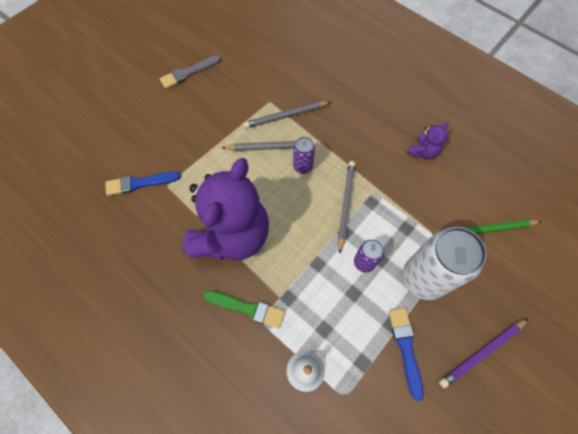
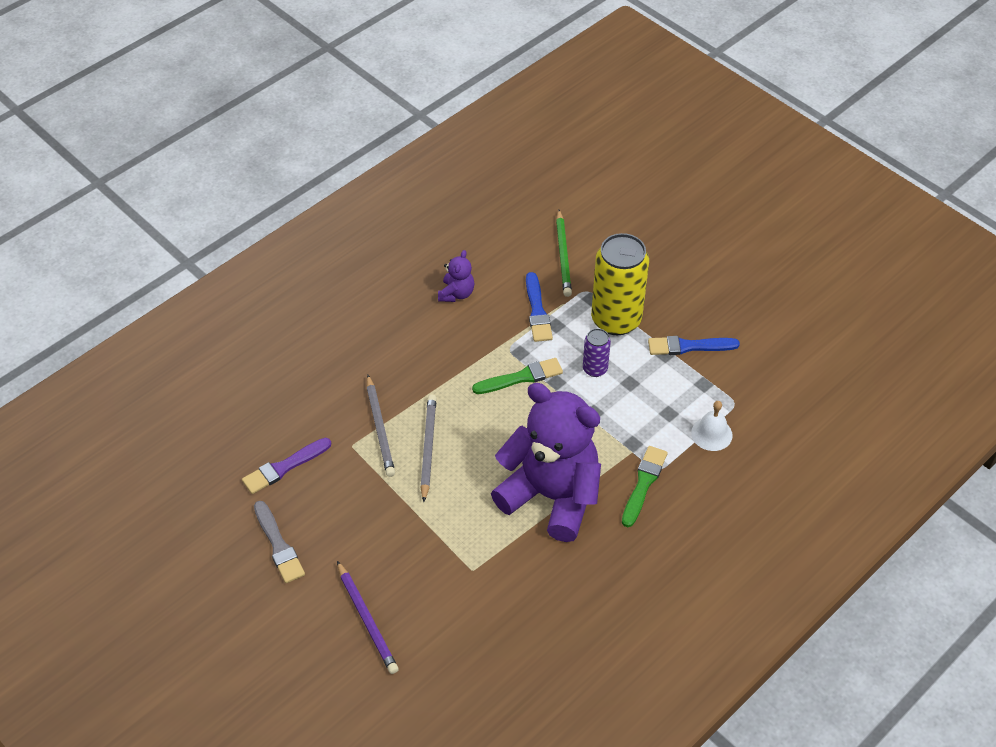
camera: 85 degrees left, 15 degrees down
(140, 183) = (465, 603): blue brush -> blue brush (537, 311)
(249, 67) = (284, 467): none -> purple brush
(303, 166) = (462, 416): purple can -> none
(346, 205) = (521, 377): grey pencil -> green brush
(422, 152) = (456, 293): purple teddy bear -> purple teddy bear turned 60 degrees clockwise
(423, 278) = (616, 320): white can -> yellow can
(482, 352) = (694, 287): purple pencil -> purple pencil (367, 619)

